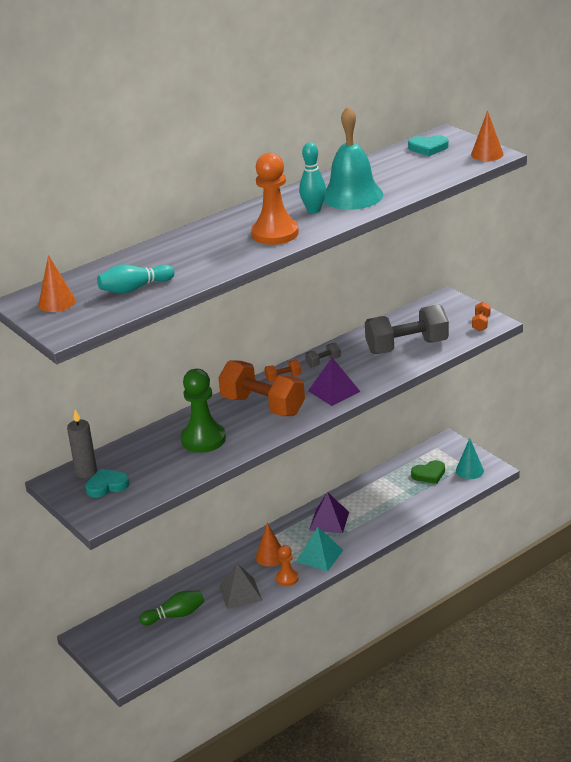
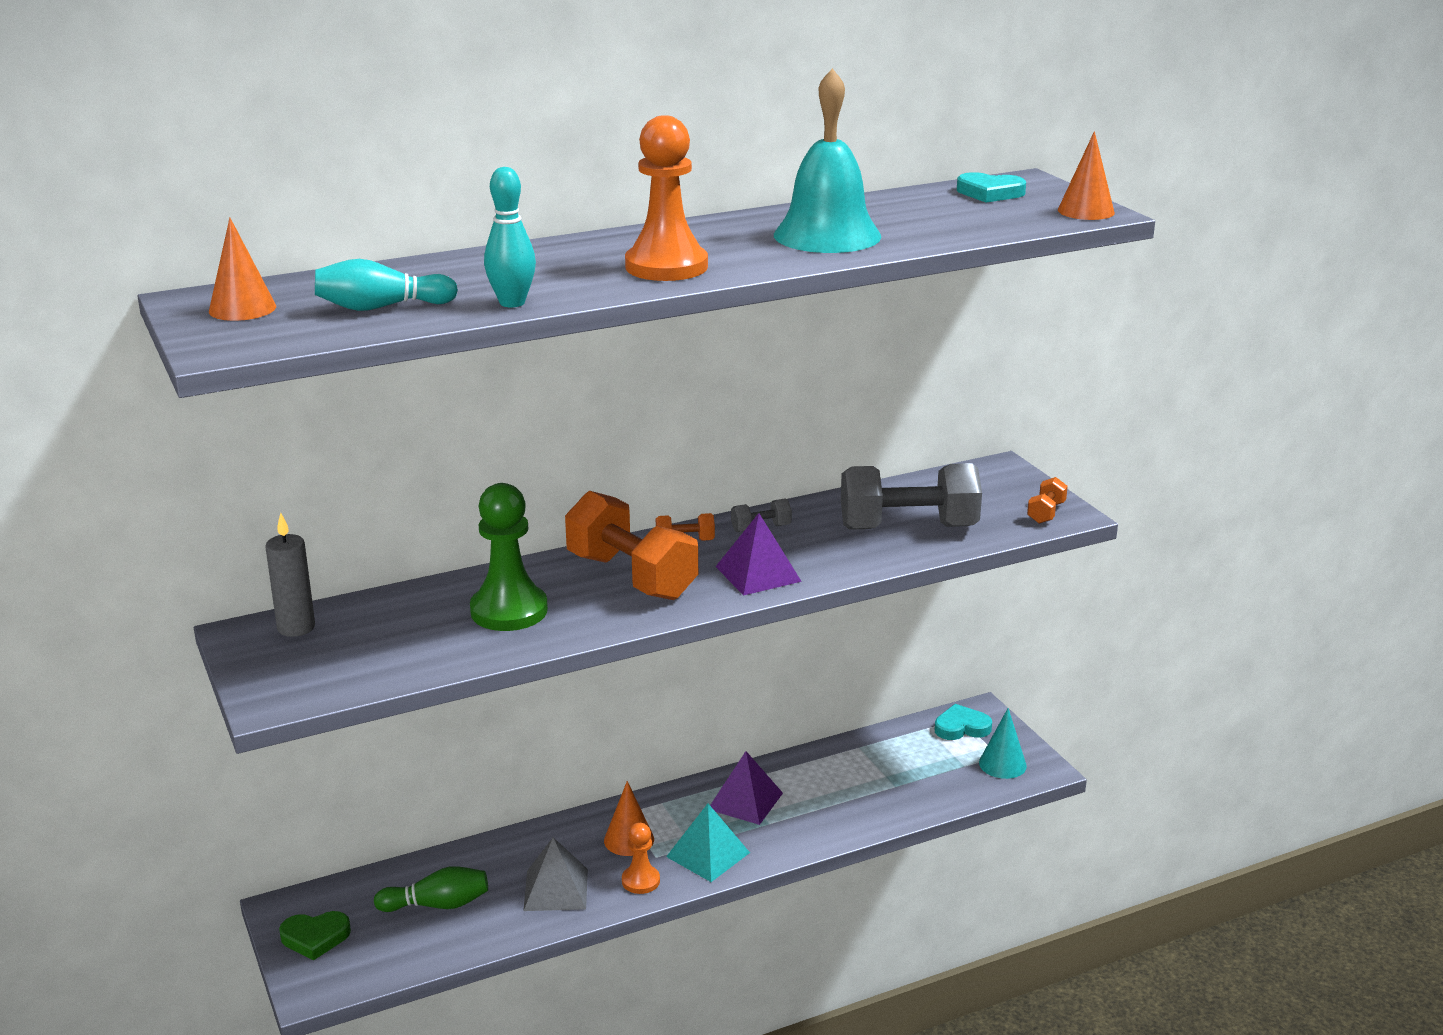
camera: 10 degrees right, 5 degrees down
(107, 486) = (315, 654): turquoise heart -> turquoise heart (961, 727)
(313, 210) = (751, 245): turquoise bowling pin -> turquoise bowling pin (512, 303)
(429, 474) = (934, 758): green heart -> green heart (315, 937)

